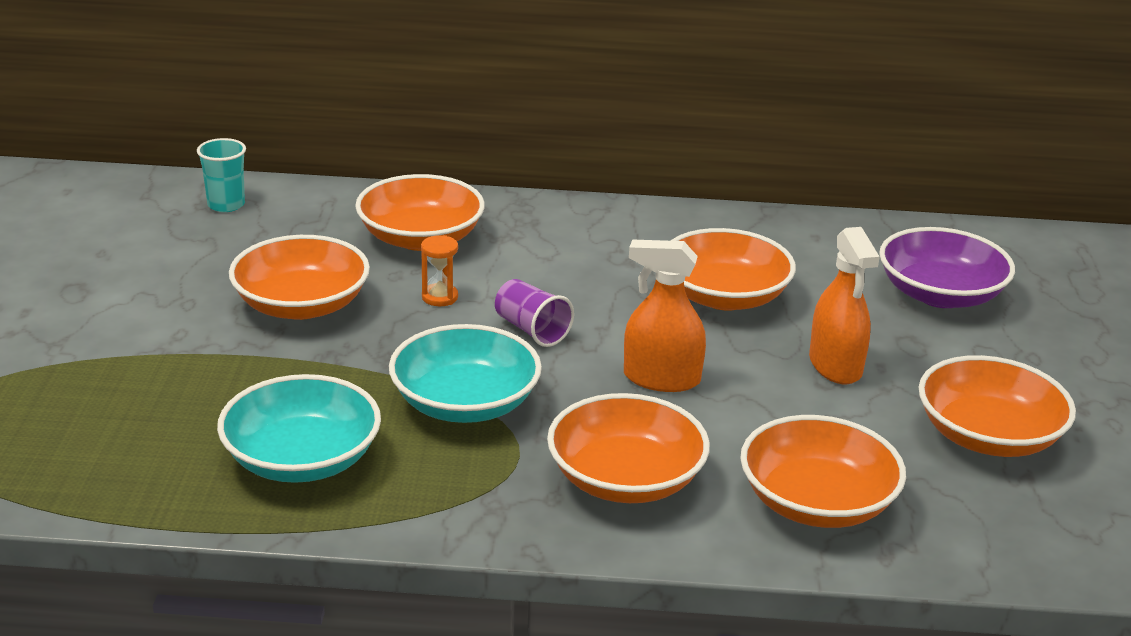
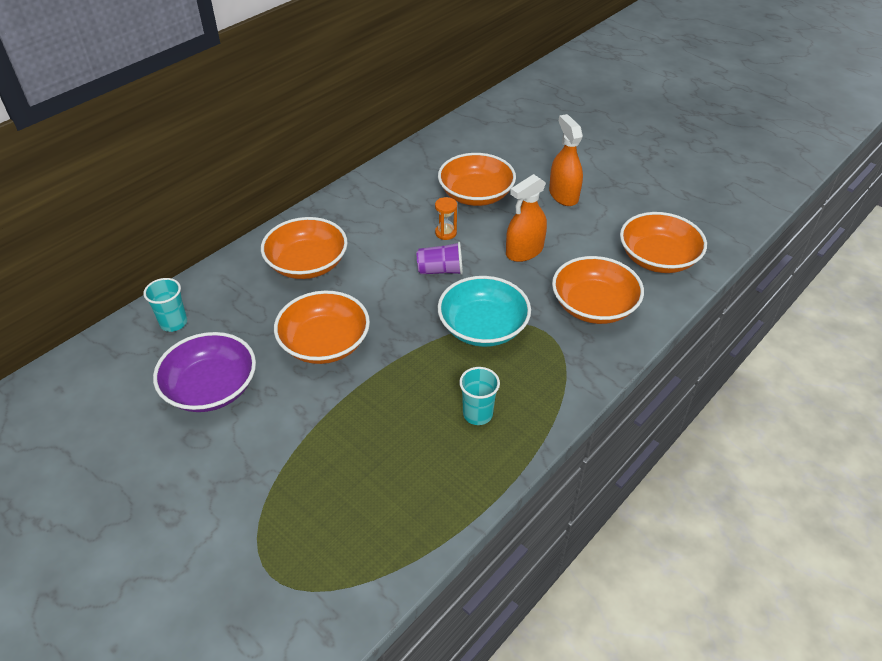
camera: 50 degrees left, 15 degrees up
(302, 459) = (477, 414): turquoise bowl -> turquoise cup
(440, 297) = (375, 286): orange hourglass -> orange hourglass (445, 233)
(835, 365) = (563, 195): orange spray bottle -> orange spray bottle turned 135 degrees counterclockwise
(940, 294) = (538, 136): purple bowl -> purple bowl (211, 388)
(988, 436) = (651, 186): orange bowl -> none

